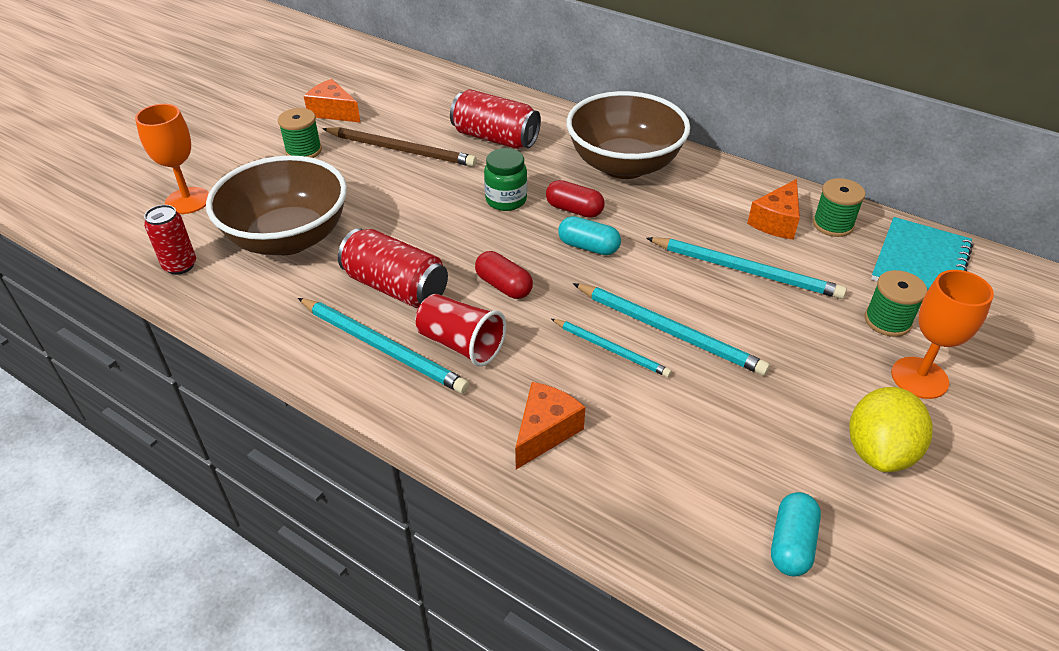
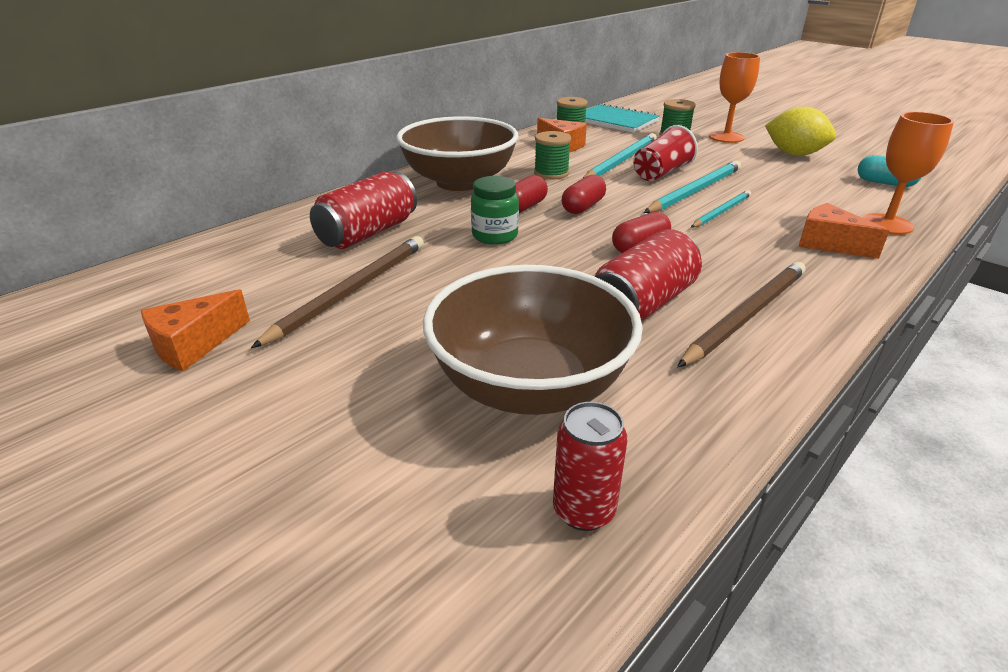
camera: 80 degrees left, 10 degrees down
(188, 201) = (375, 517): orange goblet -> orange goblet (886, 224)
(303, 151) = (293, 374): green spool -> green spool (551, 173)
(382, 347) = (746, 315): turquoise pencil -> brown pencil
(461, 344) = (730, 272): red cup -> red cup (661, 173)
(588, 247) = (583, 207): turquoise capsule -> red capsule

